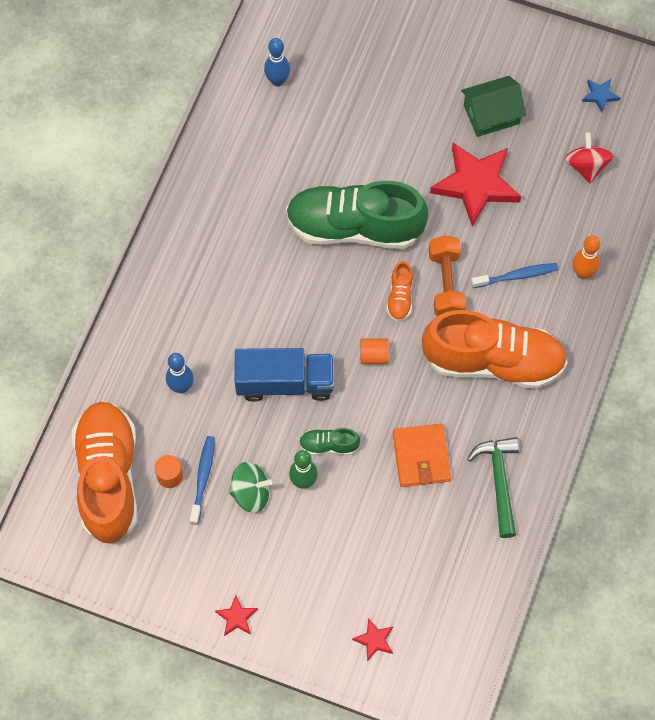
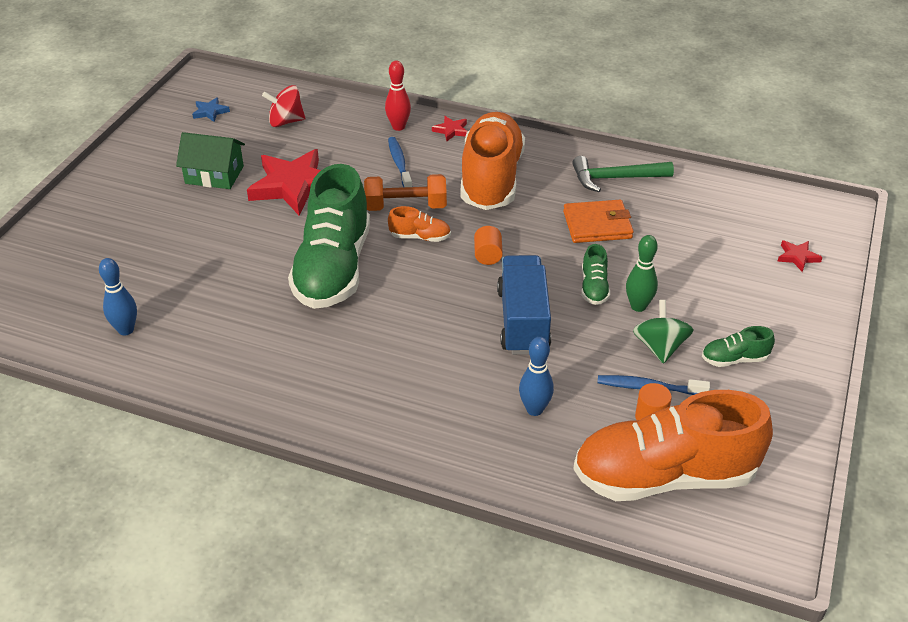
camera: 90 degrees left, 25 degrees down
(235, 554) = (734, 359): none -> green shoe
(236, 617) = (806, 357): red star -> red star (451, 130)
(491, 114) = (214, 175): green house -> green house turned 60 degrees counterclockwise
(582, 273) = (398, 127): orange bowling pin -> red bowling pin

